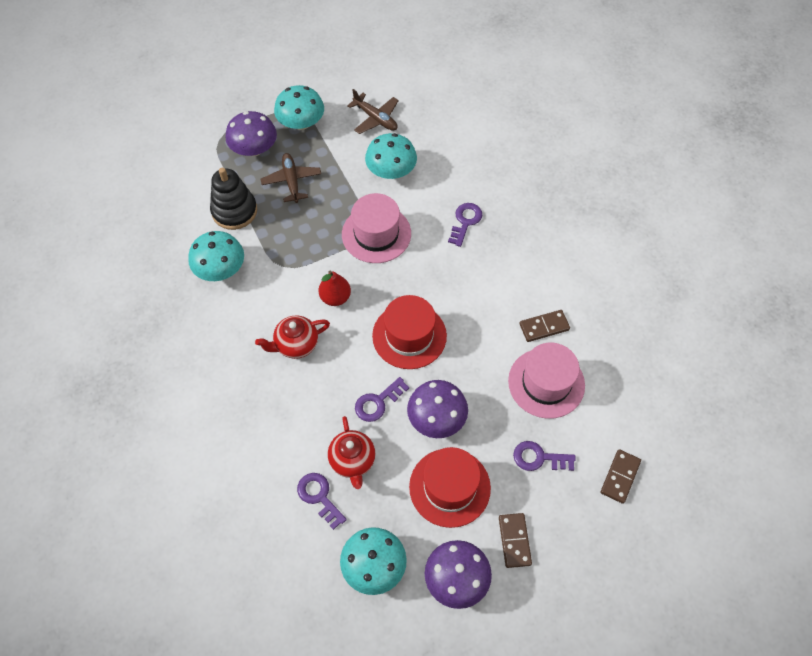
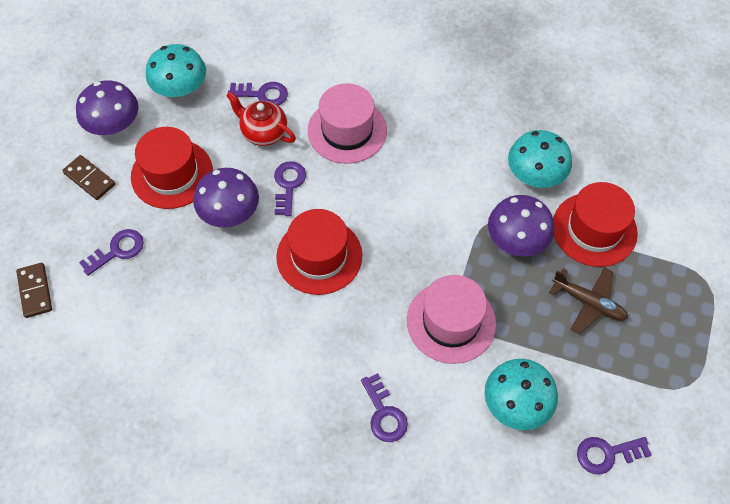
camera: 135 degrees right, 0 degrees up
(234, 211) = (594, 229): black stacking toy -> red hat
(254, 149) = (665, 303): purple mushroom -> purple mushroom (517, 239)
(296, 344) = (401, 171): red teapot -> none
(301, 123) = (666, 374): turquoise mushroom -> none
(335, 297) = (416, 233): red pear -> none
(375, 118) = (607, 454): brown plane -> purple key
(544, 327) = (207, 369): brown domino -> none
(546, 383) = (161, 317): pink hat -> pink hat (347, 130)

